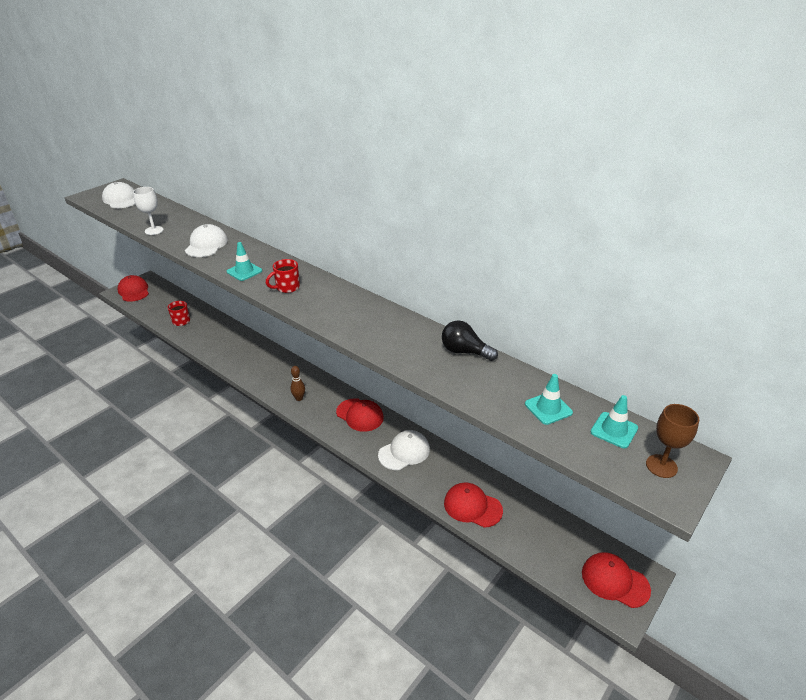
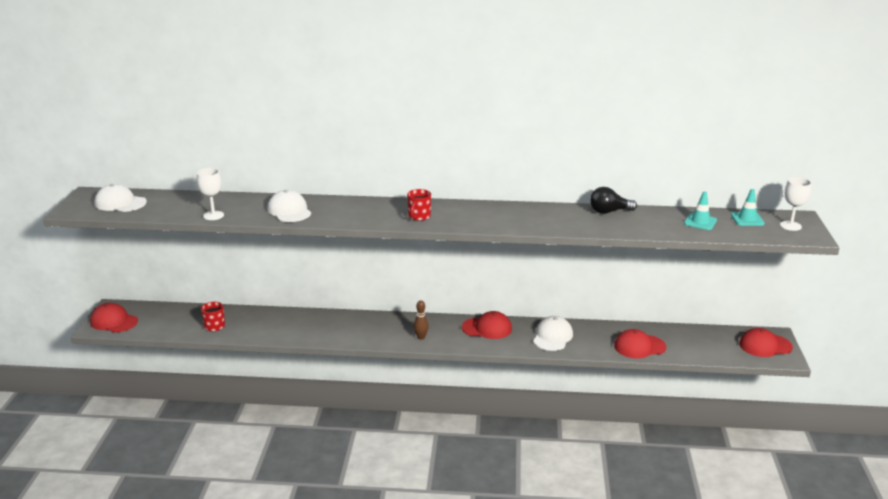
camera: 35 degrees left, 10 degrees down
(244, 271) = (362, 217): turquoise traffic cone -> none
(661, 466) = (790, 226): brown goblet -> white goblet

